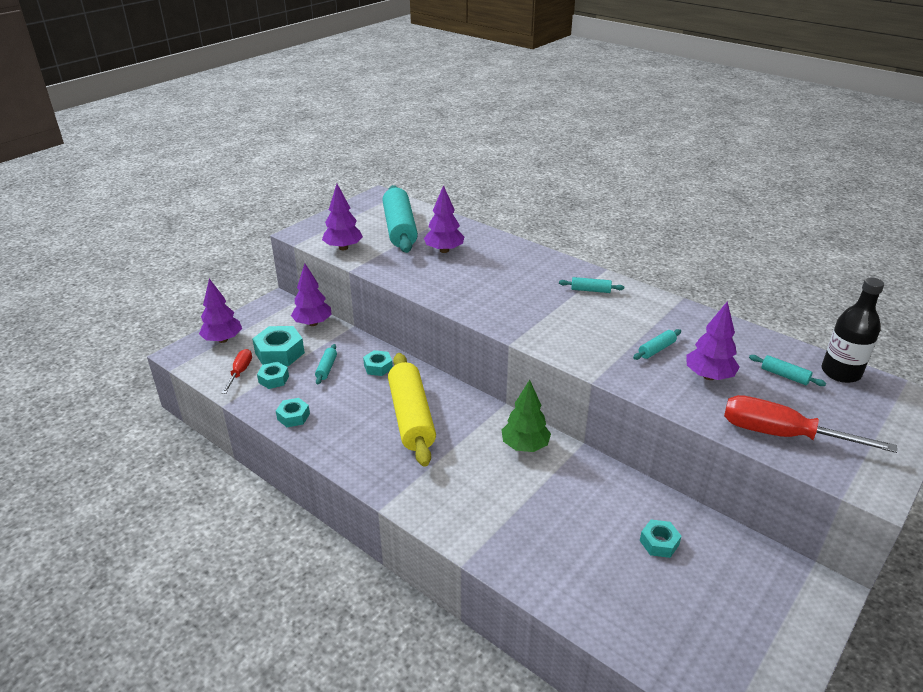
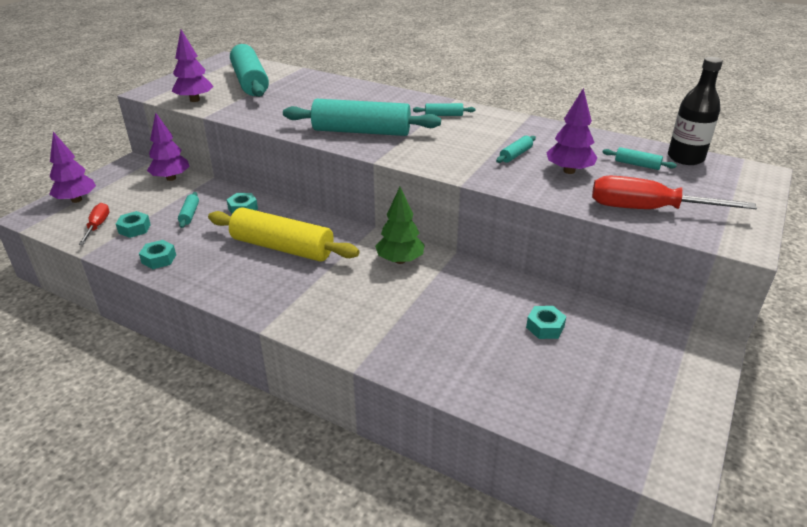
camera: 10 degrees left, 0 degrees up
(279, 353) = (138, 206): turquoise nut -> none
(411, 417) = (282, 247): yellow rolling pin -> yellow rolling pin turned 45 degrees counterclockwise
(444, 250) = (297, 95): purple tree -> none
(502, 304) = (361, 131): none -> turquoise rolling pin

